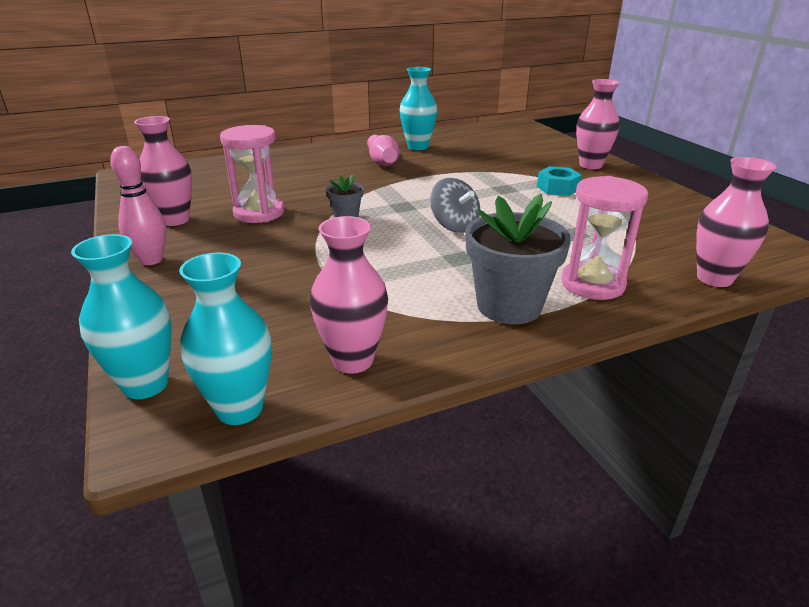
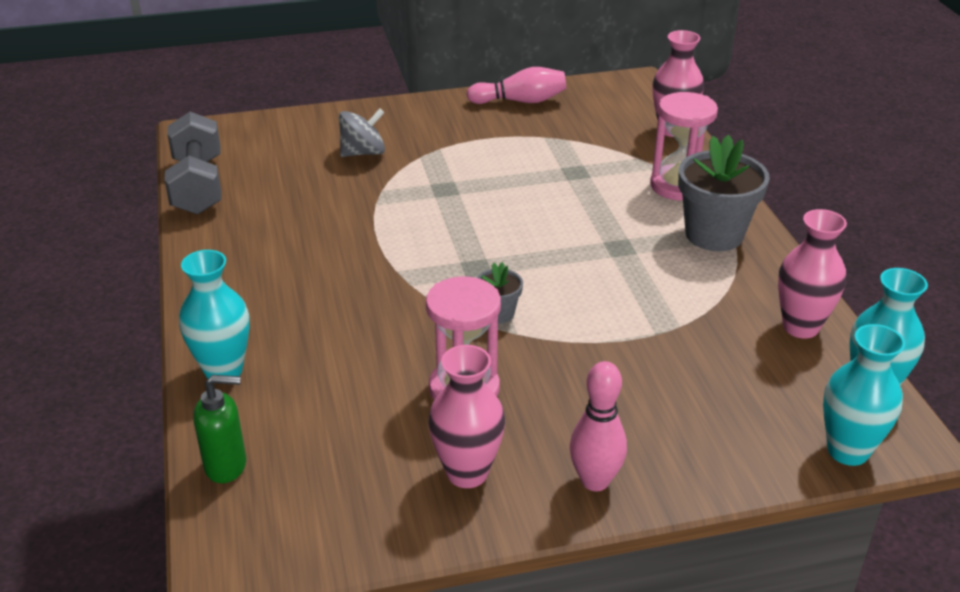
camera: 80 degrees left, 5 degrees up
(200, 166) = (226, 466): none -> green soap dispenser
(382, 161) = (302, 268): pink bowling pin -> pink bowling pin (520, 101)
(417, 147) = (253, 230): turquoise vase -> turquoise vase (223, 371)
(454, 225) = (541, 238): grey spinning top -> grey spinning top (363, 153)
(458, 131) = (198, 186): none -> grey dumbbell
(557, 188) = (455, 155): turquoise nut -> none
(590, 165) = (392, 119): pink vase -> none

